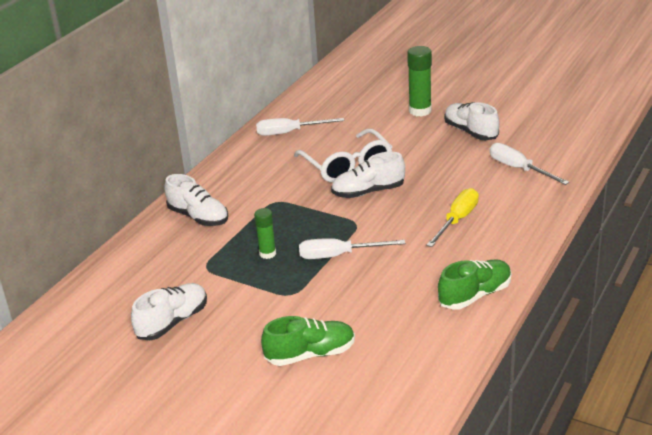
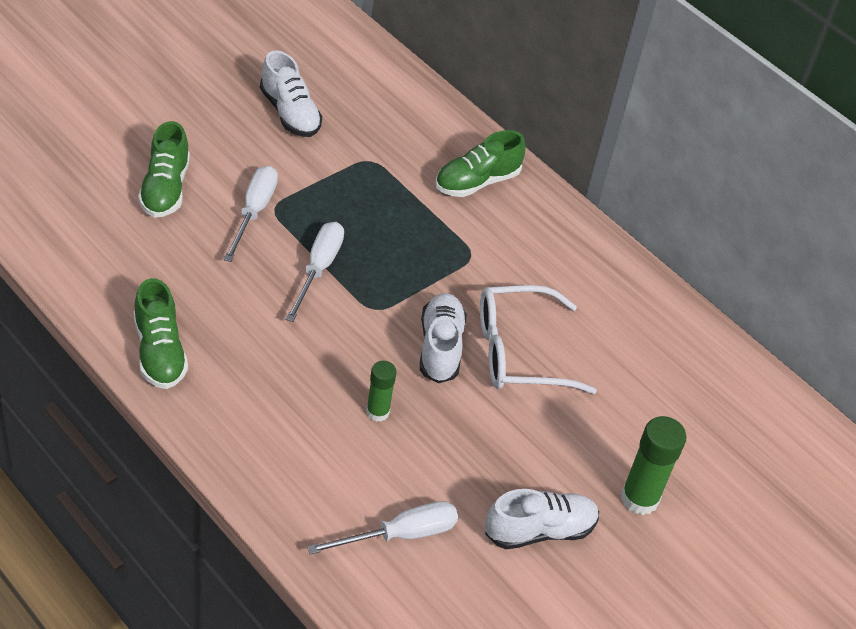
camera: 100 degrees right, 15 degrees up
(198, 217) = (477, 182): white shoe -> green shoe
(267, 253) = (363, 214): green glue stick -> green glue stick (377, 412)
(289, 132) = (645, 326): white screwdriver -> white screwdriver (254, 212)
(457, 220) = (317, 405): yellow screwdriver -> none

